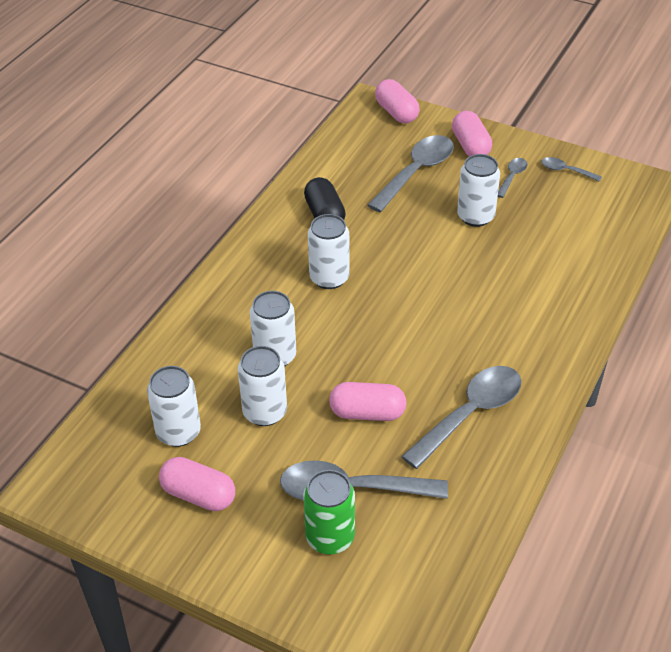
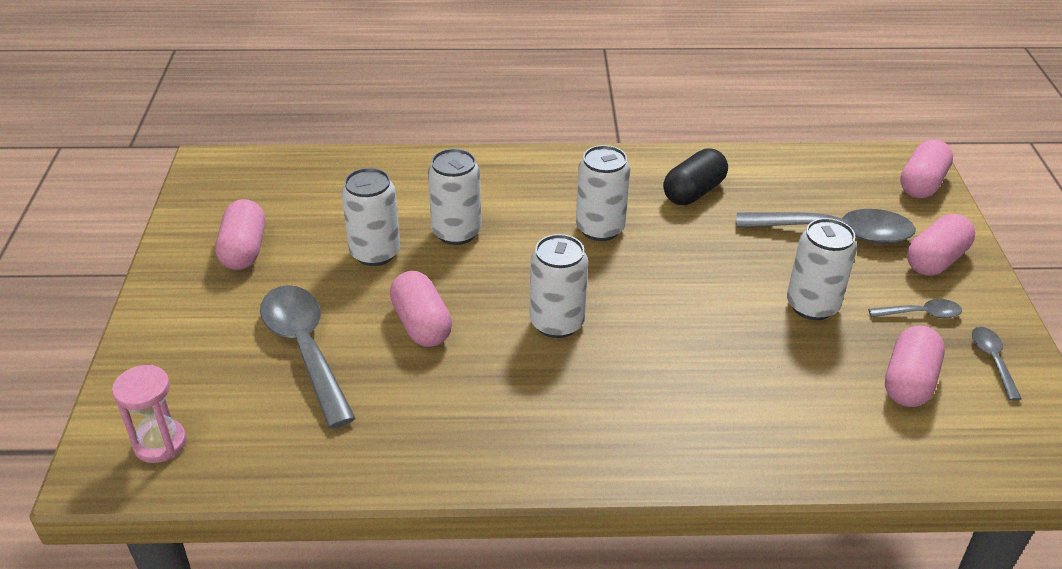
camera: 60 degrees right, 5 degrees down
(178, 432) = (315, 210): white can -> white can (557, 323)
(330, 537) = (232, 356): green can -> none
(400, 608) = (160, 443): none -> pink hourglass
(470, 414) = (475, 408): grey spoon -> none
(563, 211) = (909, 382): none -> pink capsule

